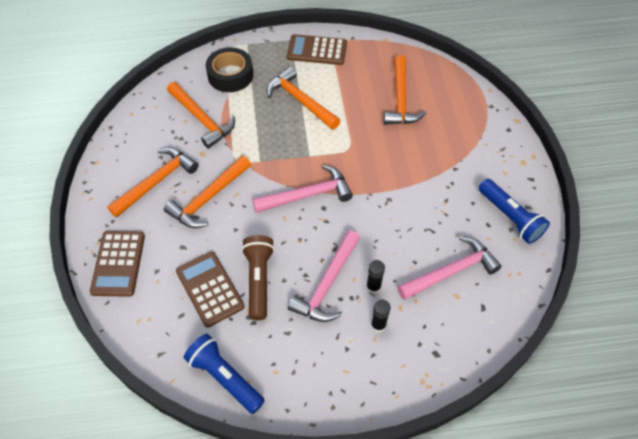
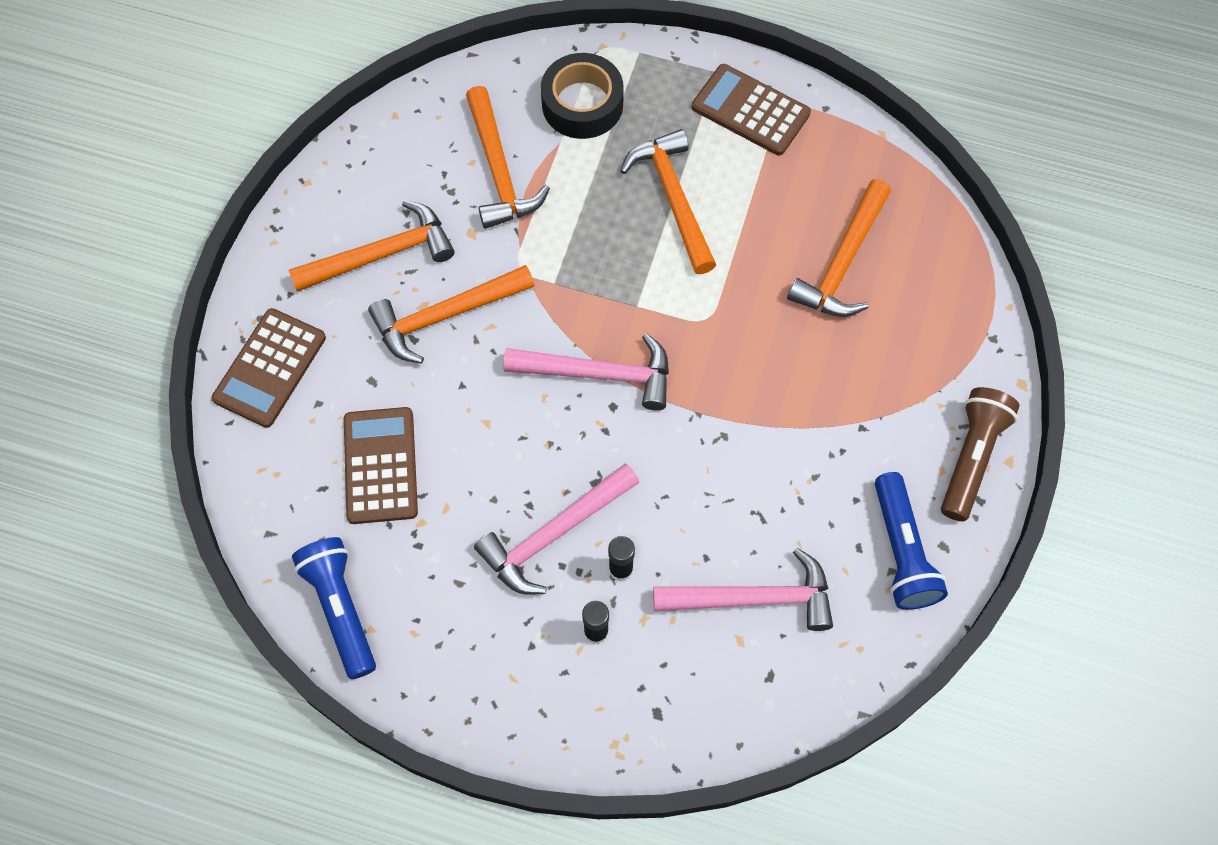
camera: 25 degrees right, 10 degrees up
(259, 280) = (457, 483): brown flashlight -> brown flashlight (972, 458)

